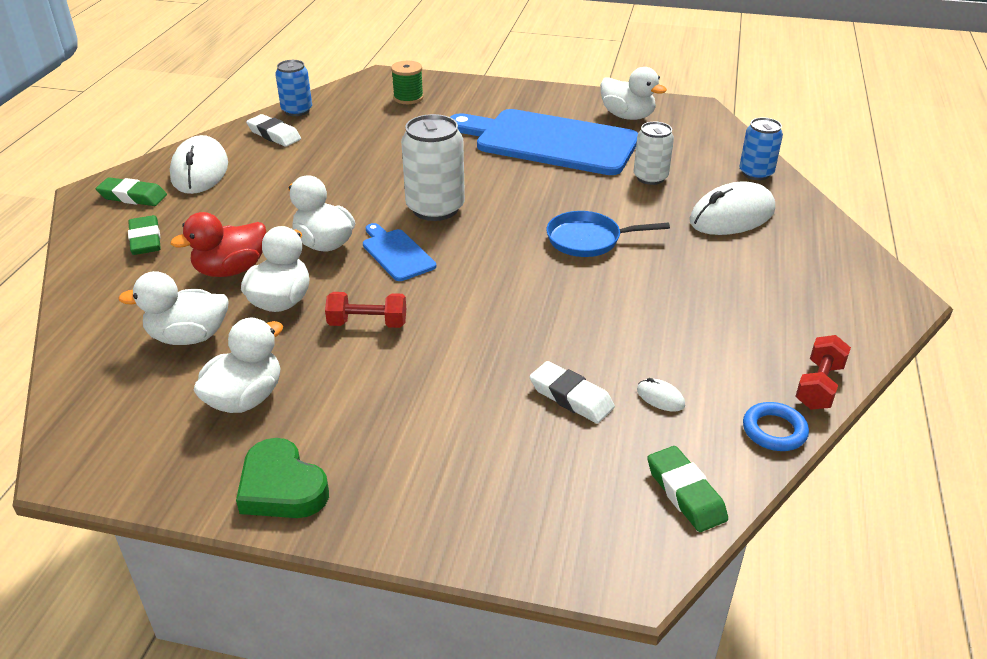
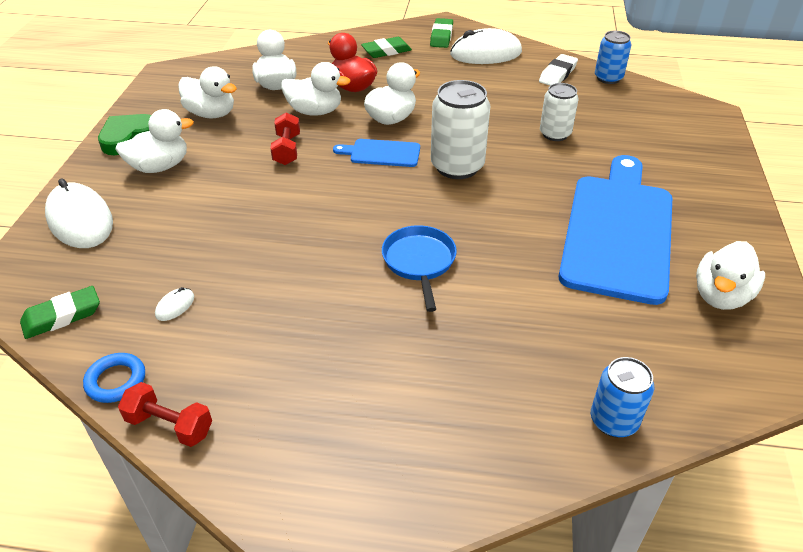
camera: 85 degrees right, 5 degrees up
(375, 440) = (160, 166): none -> white duck
(396, 253) = (381, 153): blue cutting board -> blue cutting board turned 135 degrees counterclockwise
(408, 98) = (670, 132): green spool -> none
(571, 397) = (186, 254): white eraser -> none
(650, 177) = (564, 312): white can -> white can (555, 134)
(732, 216) = (492, 383): white mouse -> white mouse (80, 220)

